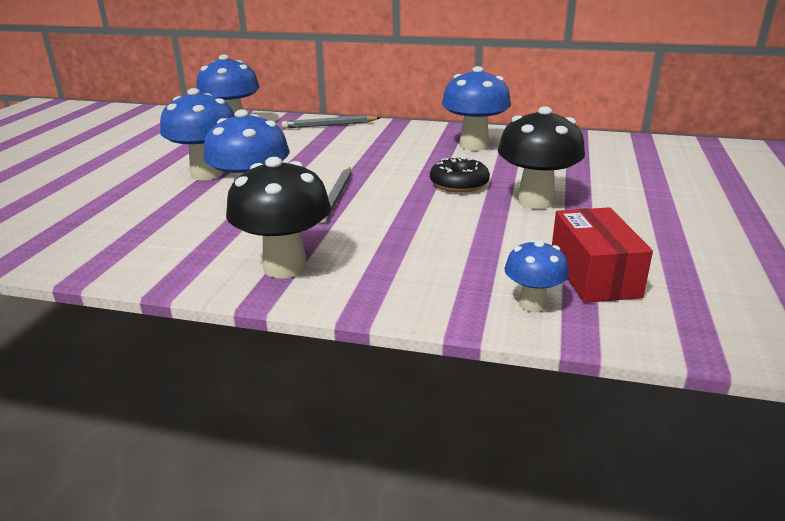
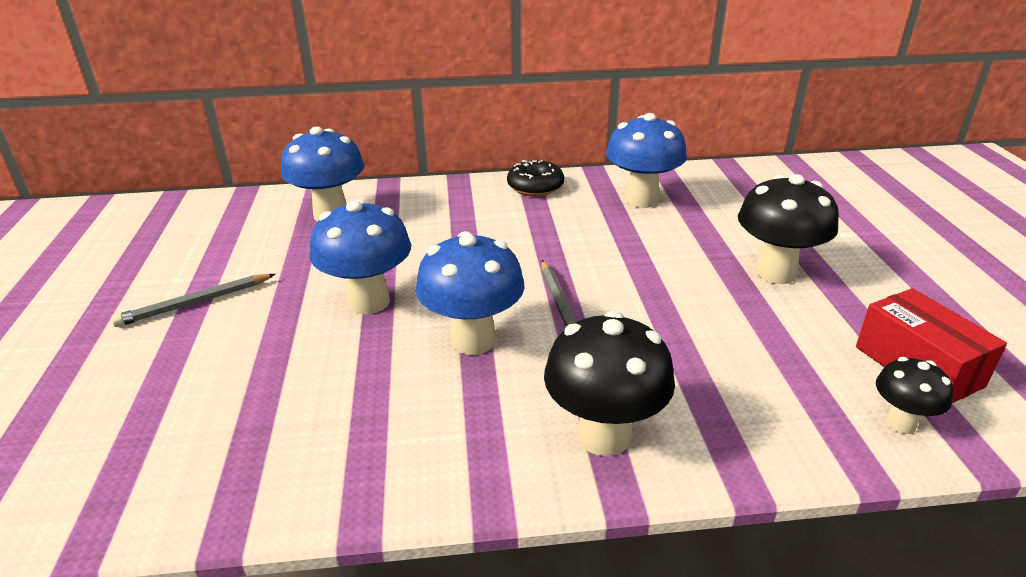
camera: 20 degrees left, 5 degrees up
(329, 125) = (450, 193): grey pencil -> grey pencil (195, 303)
(459, 184) = (677, 262): black donut -> black donut (535, 186)
(532, 304) = (900, 423): blue mushroom -> black mushroom

